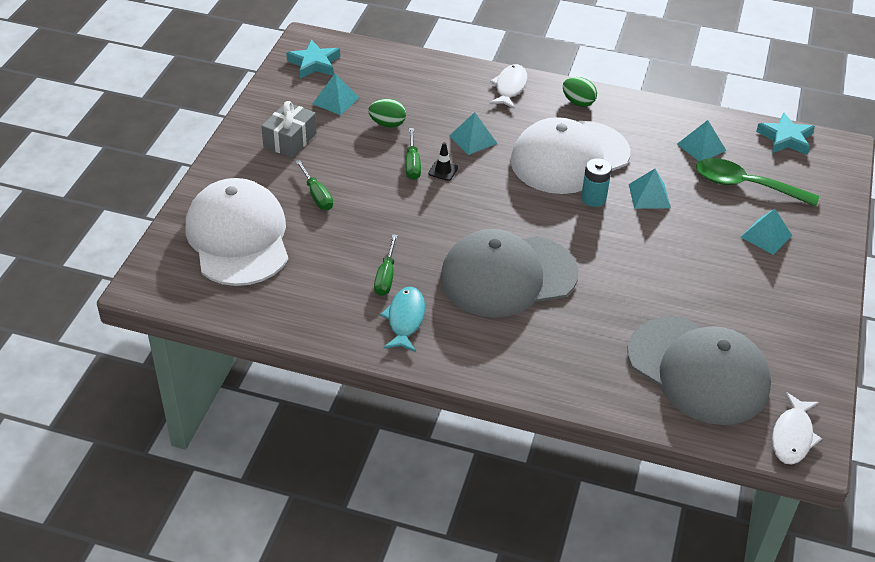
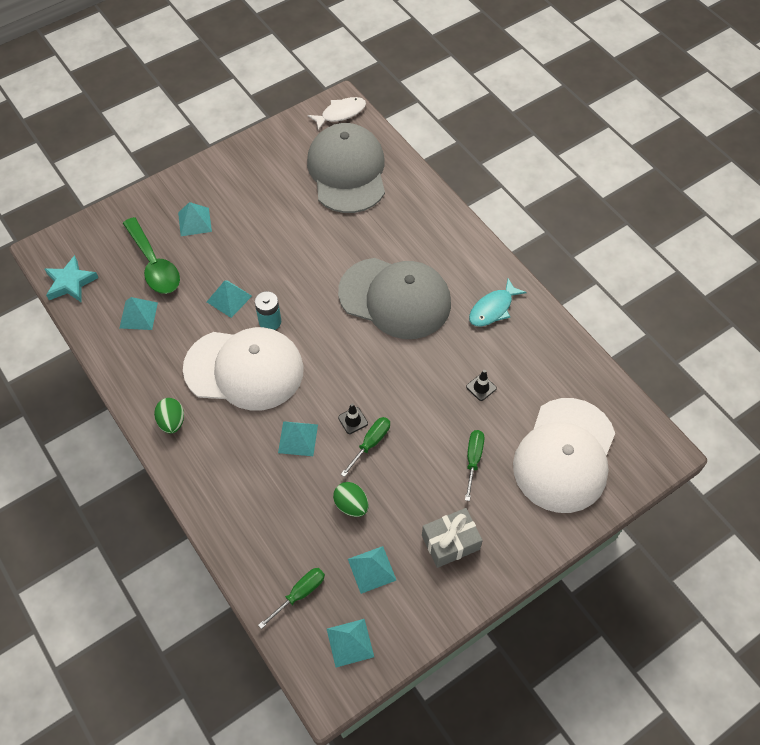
camera: 140 degrees left, 15 degrees up
(314, 63) = (350, 642): turquoise star -> turquoise pyramid
(356, 248) = (481, 387): none -> black traffic cone
(386, 277) = (479, 349): green screwdriver -> green screwdriver (300, 593)
(510, 87) = (206, 479): white fish -> none

